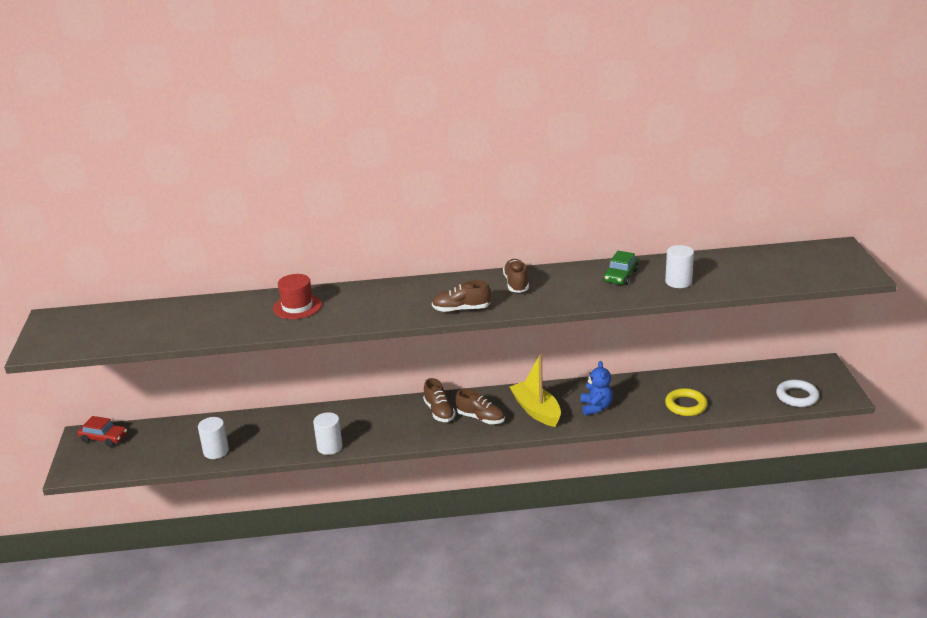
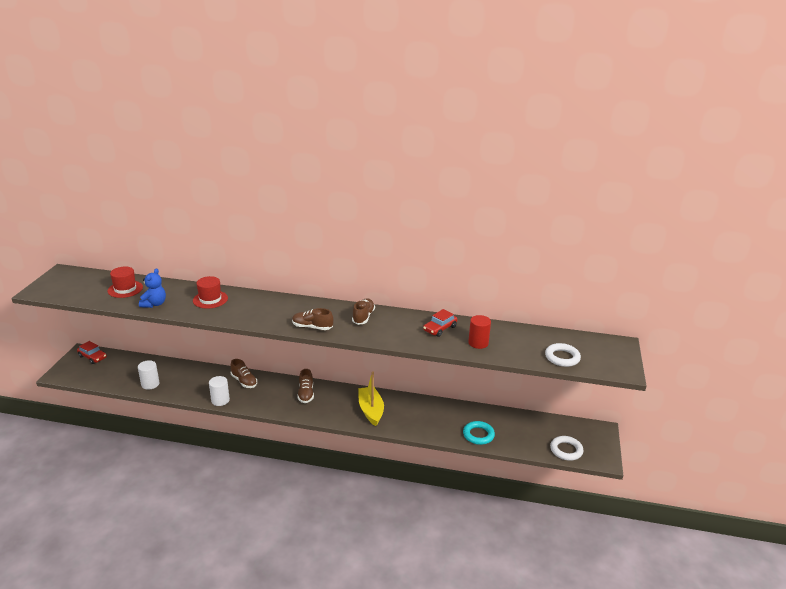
camera: 15 degrees right, 0 degrees up
(165, 320) = (125, 289): none -> red hat
(480, 418) = (330, 406): brown shoe -> brown shoe (244, 381)
(596, 407) = (413, 419): blue teddy bear -> blue teddy bear (154, 304)
(620, 276) = (440, 328): green car -> red car
(678, 282) = (478, 343): white cylinder -> red cylinder
(686, 405) = (478, 435): yellow ring -> turquoise ring
(785, 276) = (562, 357): none -> white ring

